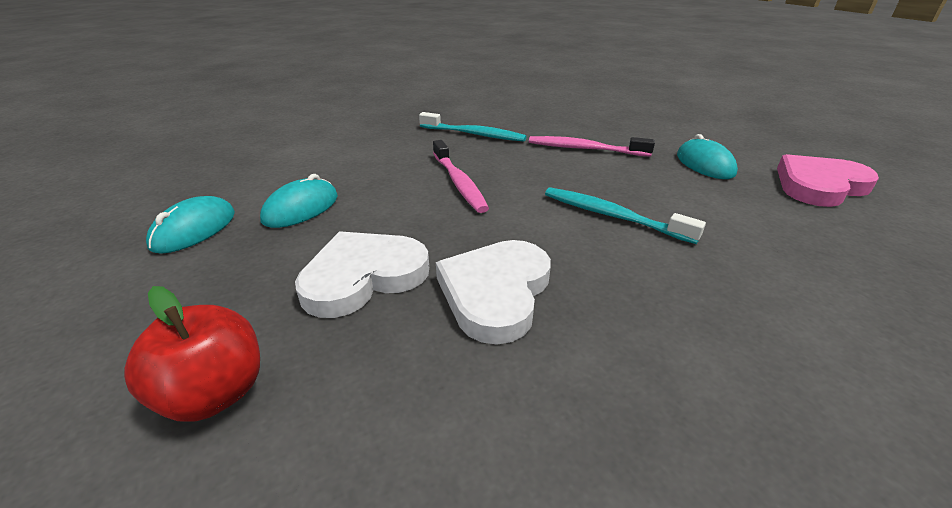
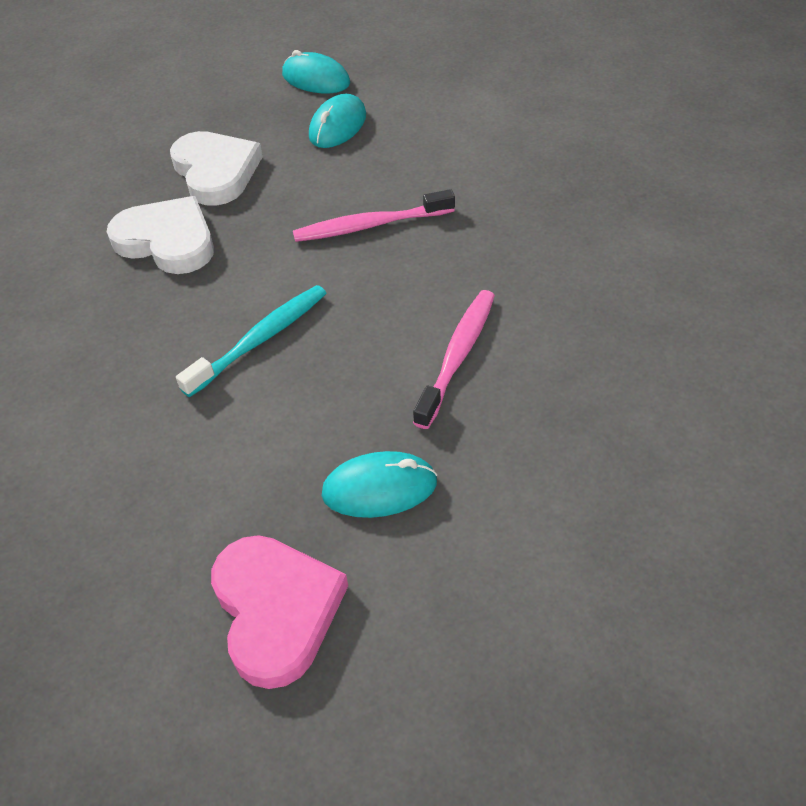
camera: 100 degrees right, 15 degrees up
(215, 393) = (128, 129): red apple -> none
(301, 208) = (338, 126): turquoise mouse -> turquoise mouse turned 75 degrees clockwise
(474, 134) = (526, 244): turquoise toothbrush -> none

